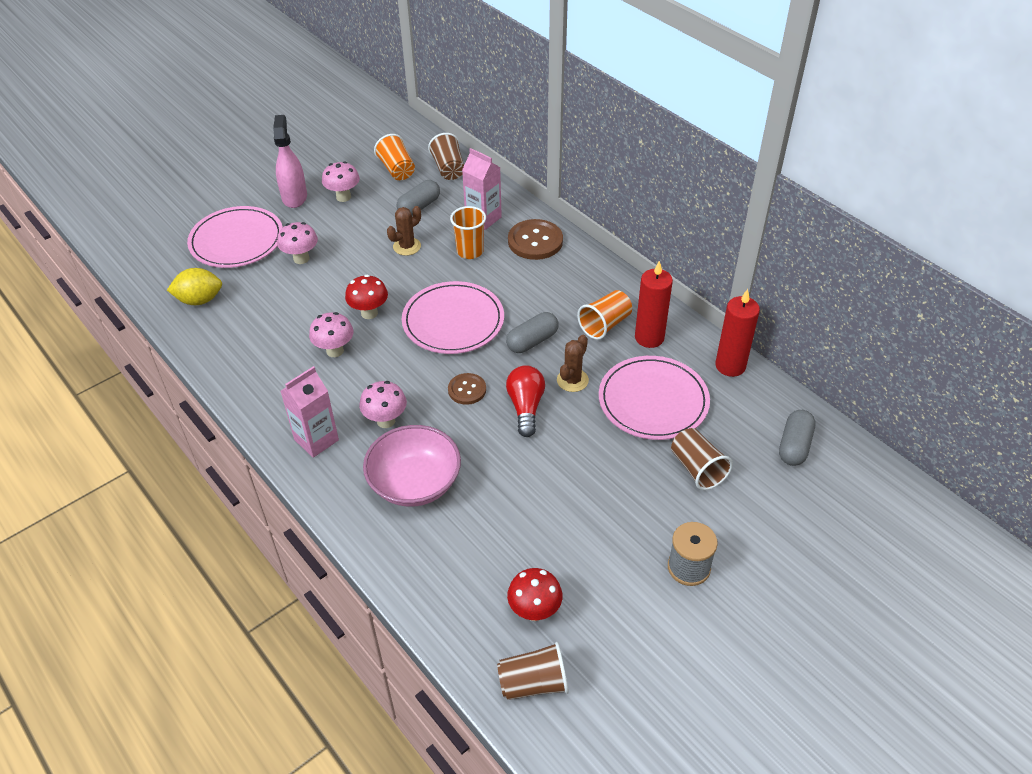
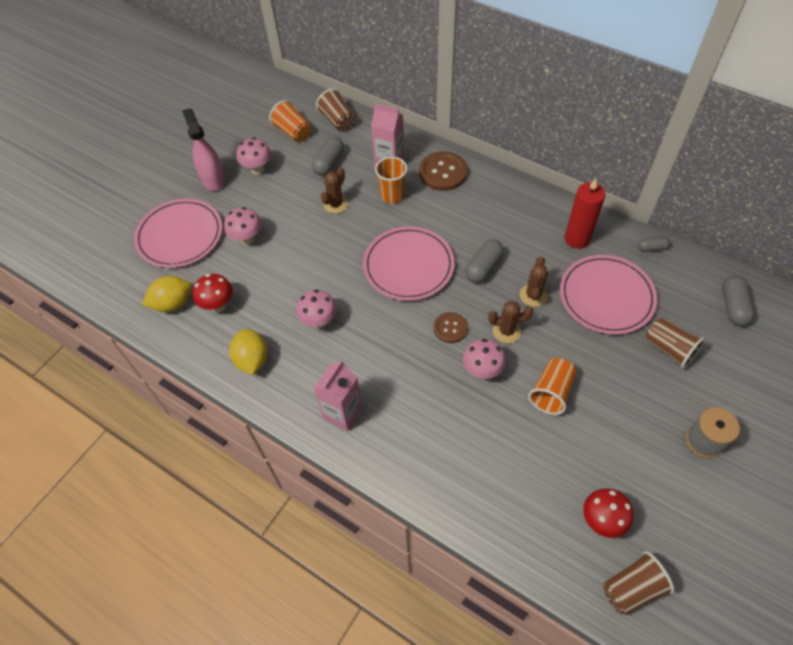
camera: 15 degrees left, 10 degrees up
(251, 369) = (252, 360): none -> yellow lemon
(369, 313) = (332, 277): red mushroom -> red mushroom (218, 305)
(386, 421) = (395, 377): pink mushroom -> pink mushroom (482, 371)
(415, 483) = (447, 430): pink bowl -> none
(526, 407) = (506, 331): red light bulb -> brown cactus
(605, 325) = (536, 236): orange cup -> orange cup (551, 392)
(730, 366) = (652, 248): red candle -> grey capsule

